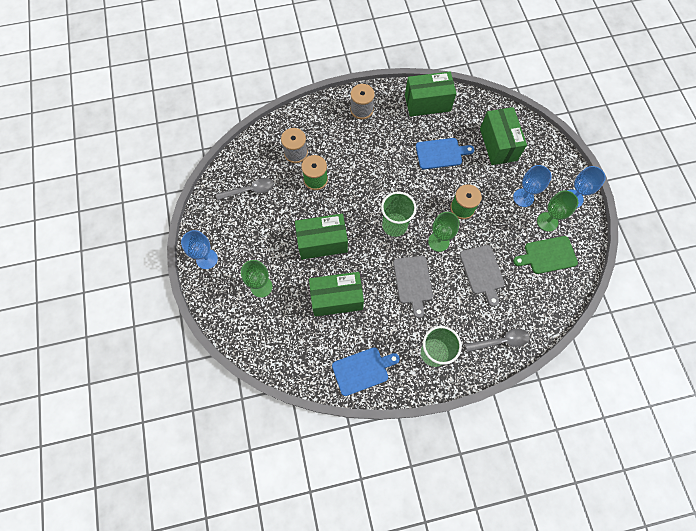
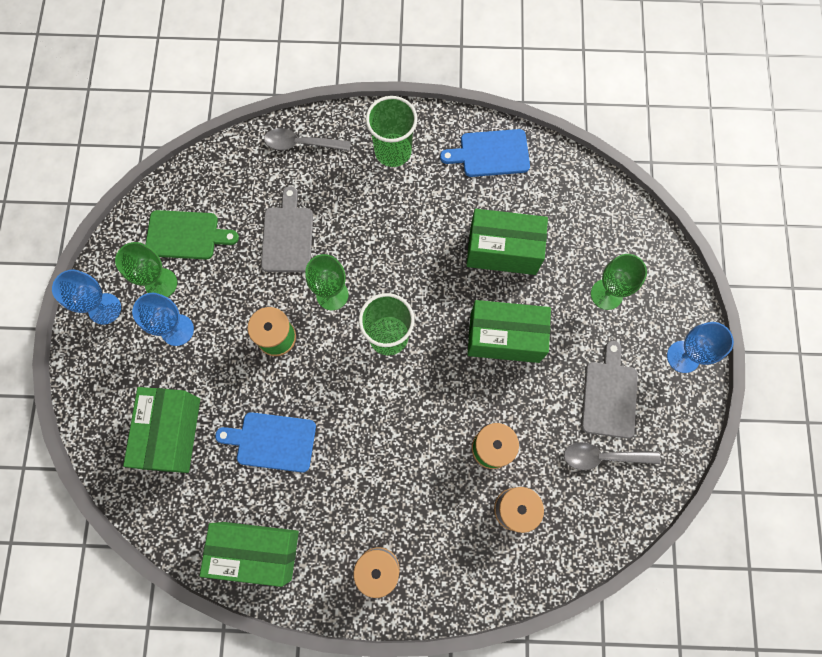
camera: 165 degrees left, 5 degrees up
(413, 282) = (389, 246): grey cutting board -> grey cutting board (609, 395)

